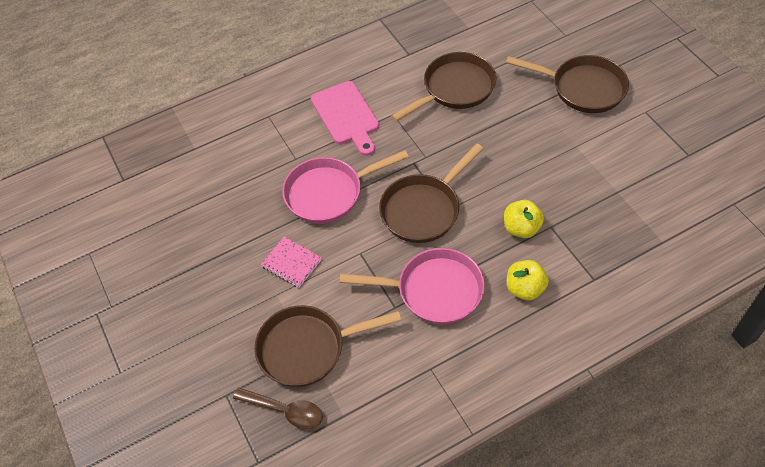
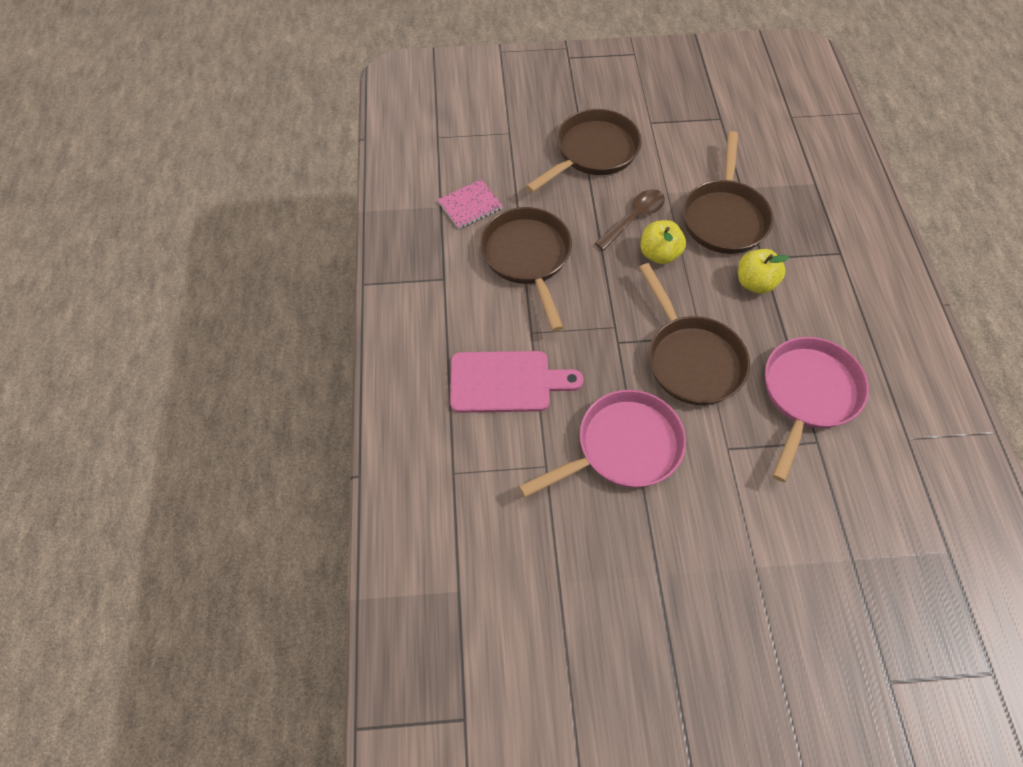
camera: 70 degrees left, 5 degrees up
(285, 410) = (928, 616): brown spoon -> brown spoon (634, 218)
(291, 263) = (713, 531): pink notebook -> pink notebook (470, 205)
(308, 348) = (847, 557): brown pan -> brown pan (724, 217)
(329, 193) = (622, 448): pink pan -> pink pan turned 120 degrees counterclockwise
(525, 288) = (833, 313): yellow apple -> yellow apple (659, 254)

